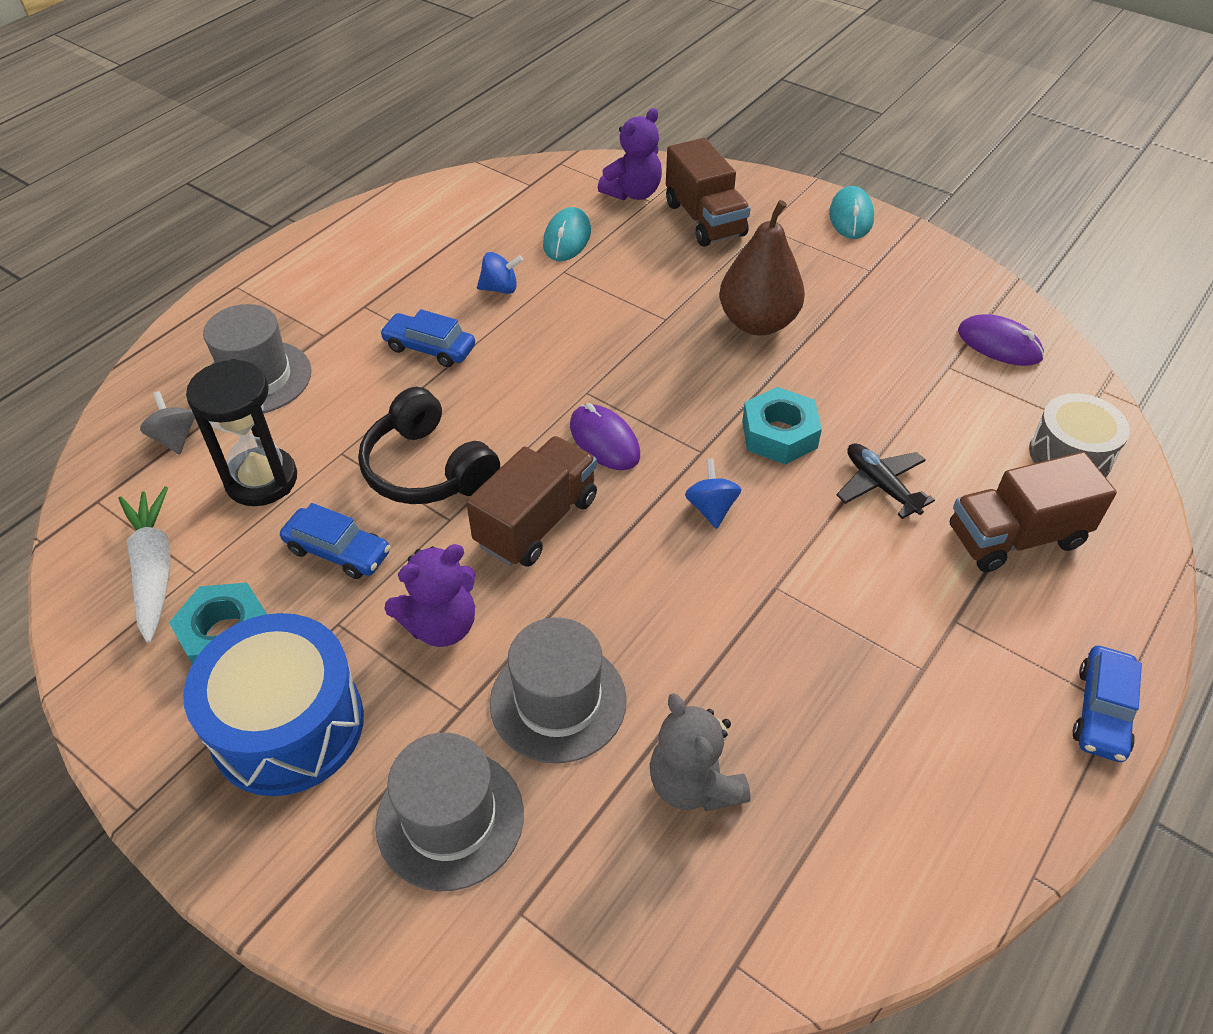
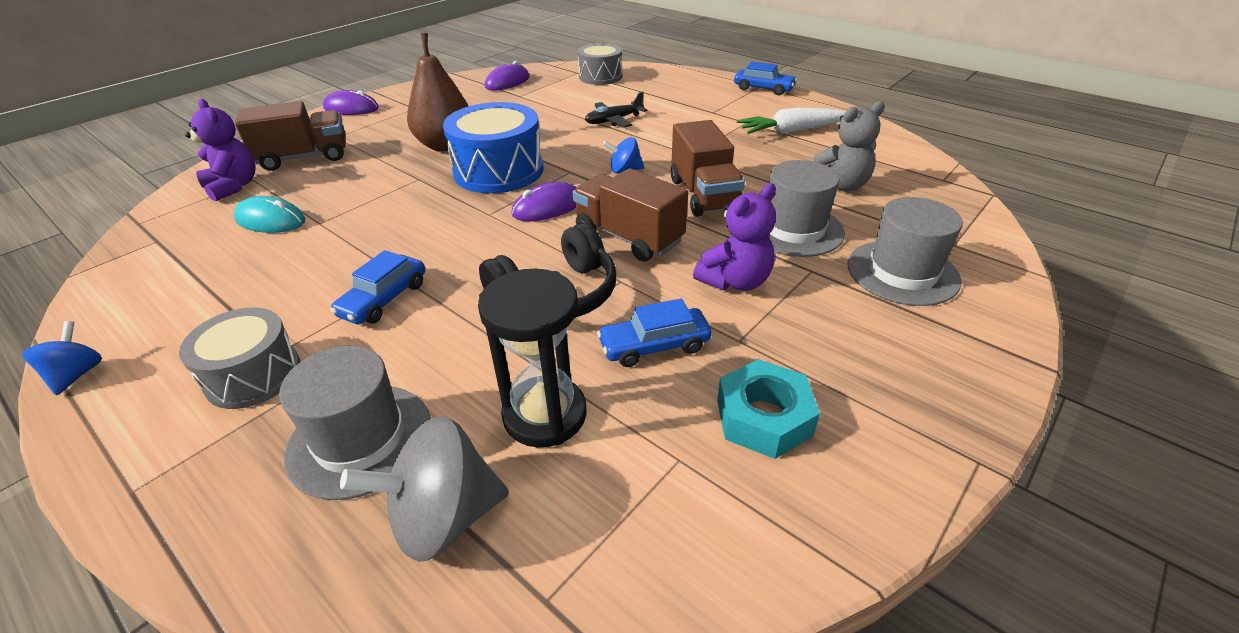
camera: 85 degrees left, 10 degrees down
(154, 569) = (675, 501): white carrot -> white carrot (791, 131)
(175, 438) = (444, 517): grey spinning top -> grey spinning top, size x1.78
(288, 725) = (853, 362): blue drum -> blue drum (498, 171)
(337, 302) = (253, 375): none -> grey drum
(338, 551) = (654, 346): blue car -> blue car turned 135 degrees counterclockwise
(441, 625) = (735, 281): purple teddy bear -> purple teddy bear turned 75 degrees clockwise
(500, 288) = (318, 257): blue spinning top -> blue spinning top (77, 375)
(779, 434) = (562, 145): turquoise nut -> none
(851, 216) = (351, 108): turquoise mouse -> purple mouse
(1015, 537) = (656, 93): brown truck -> brown truck (704, 195)

